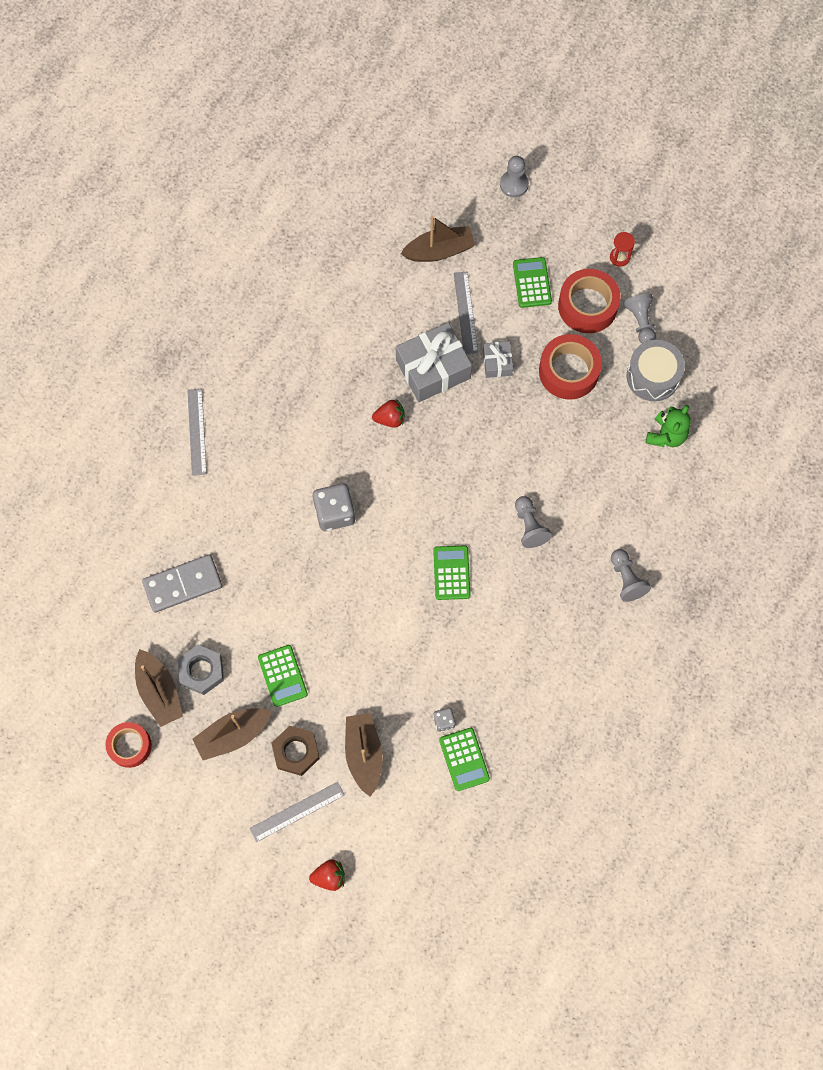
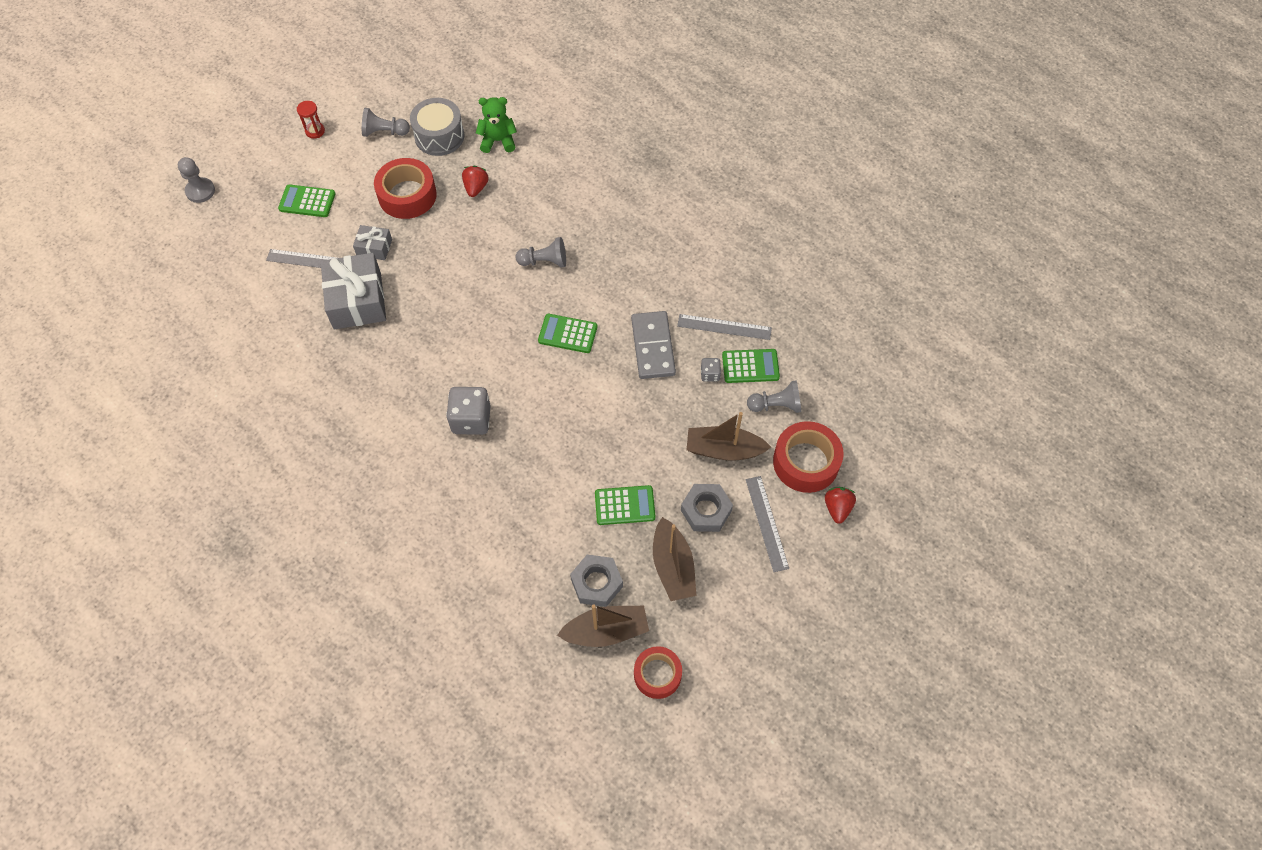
camera: 75 degrees left, 10 degrees down
(183, 584) = (496, 582): grey domino -> grey domino (653, 347)
(197, 431) = (330, 531): grey ruler -> grey ruler (724, 327)
(296, 752) = (706, 510): brown nut -> grey nut
(390, 419) = (392, 348): red strawberry -> red strawberry (476, 188)
(439, 251) = (237, 266): brown boat -> none
(587, 306) = (350, 166): red tape -> red tape (806, 462)
(626, 579) = (619, 202): grey pawn -> grey pawn (776, 405)
(666, 435) = (498, 141): green teddy bear -> green teddy bear turned 45 degrees counterclockwise

